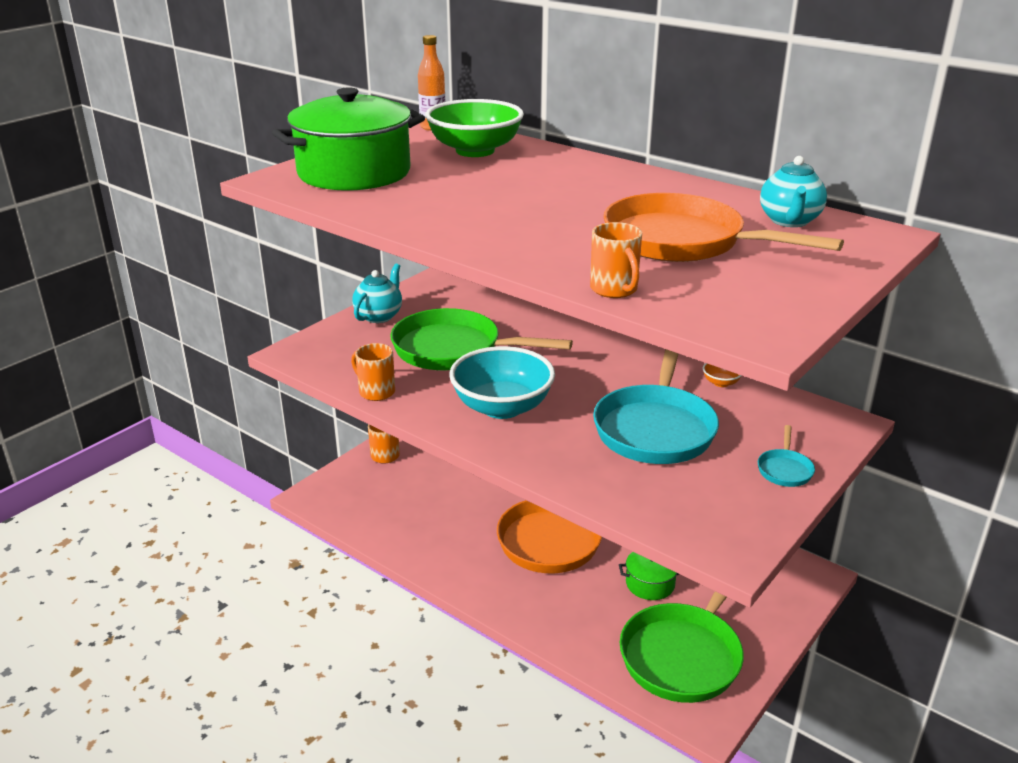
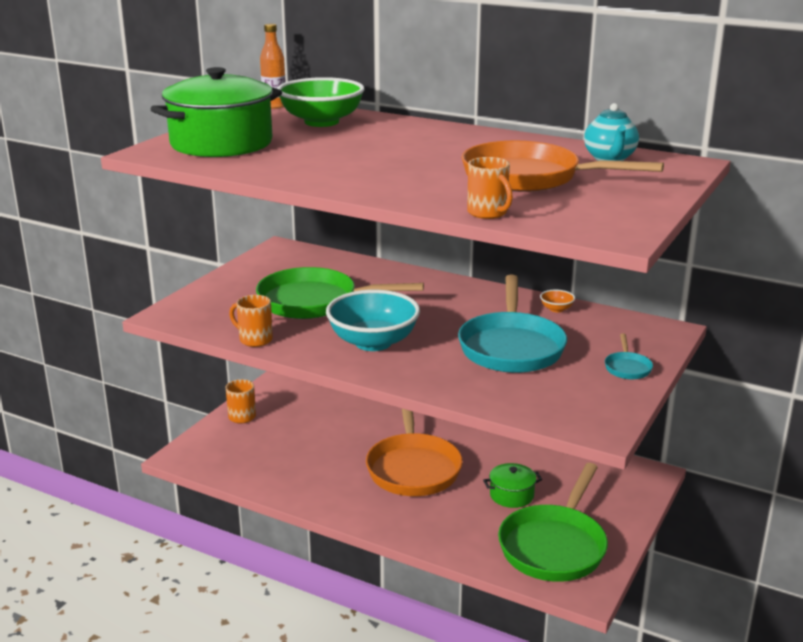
camera: 10 degrees left, 5 degrees down
(379, 316) = (235, 280): turquoise teapot -> none

